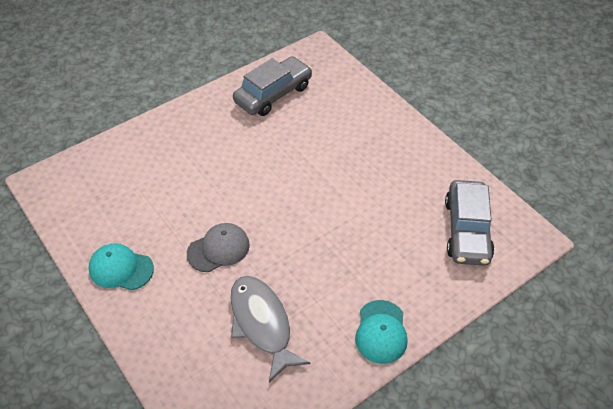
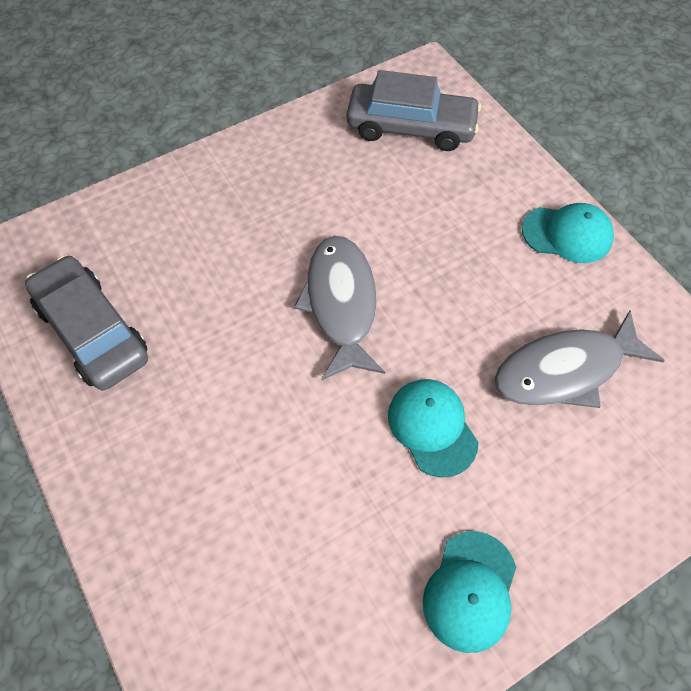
camera: 85 degrees left, 10 degrees up
(218, 249) = (432, 427): grey cap -> turquoise cap
(303, 199) = (341, 303): none -> grey fish

